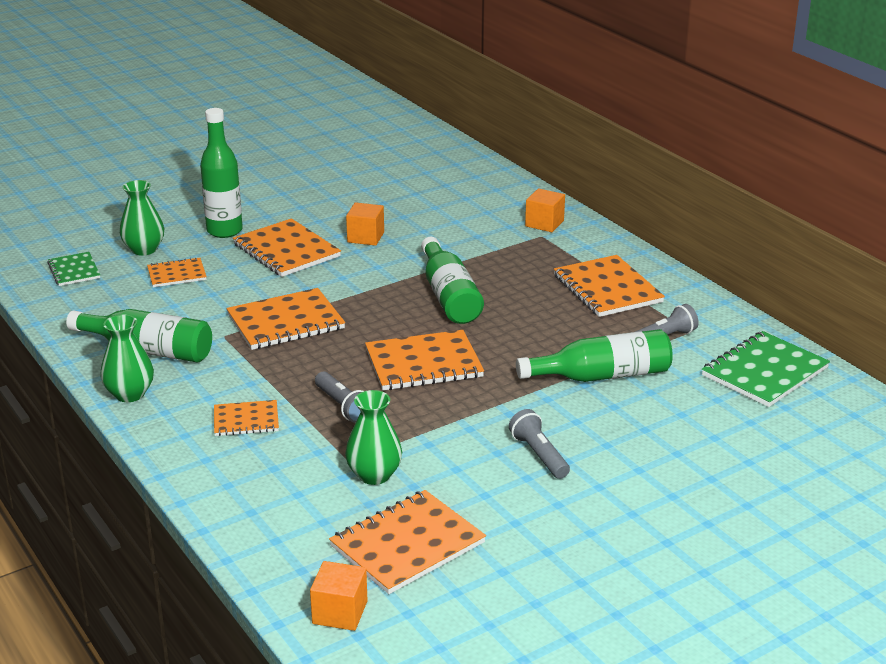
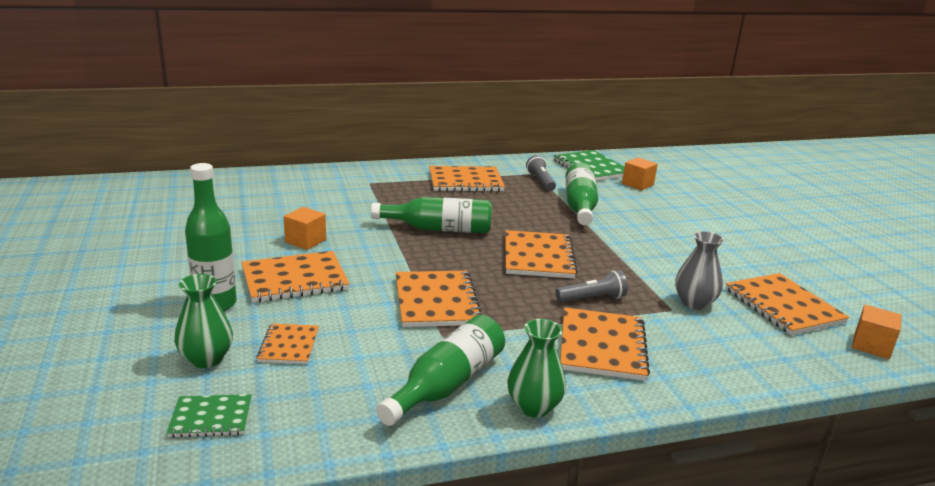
camera: 75 degrees left, 5 degrees down
(246, 420) = (602, 346): orange notebook -> orange notebook, size x1.74
(374, 475) = (694, 303): green vase -> grey vase
(539, 455) = (673, 243): grey flashlight -> none
(544, 223) = (351, 178): orange cube -> orange cube (637, 184)

